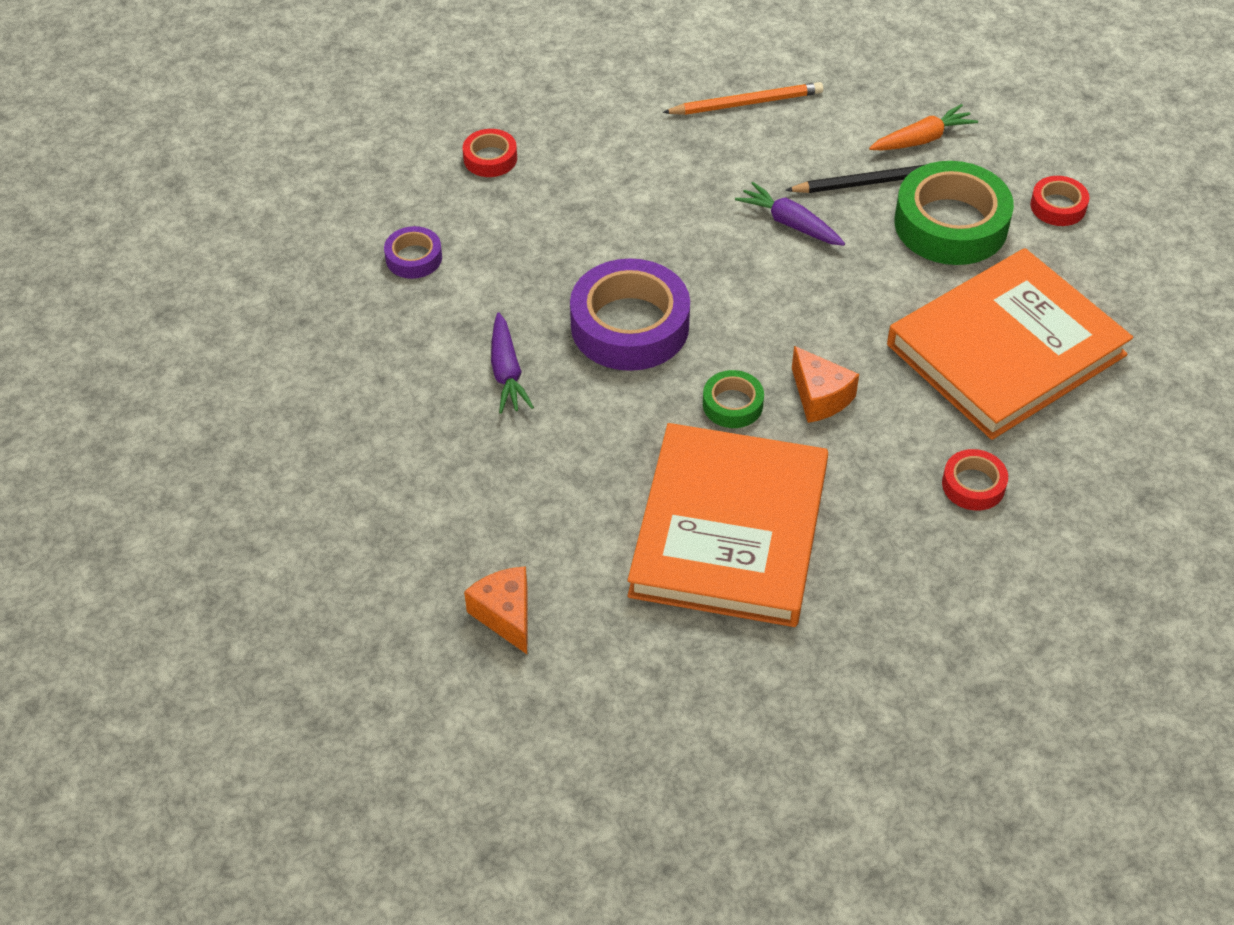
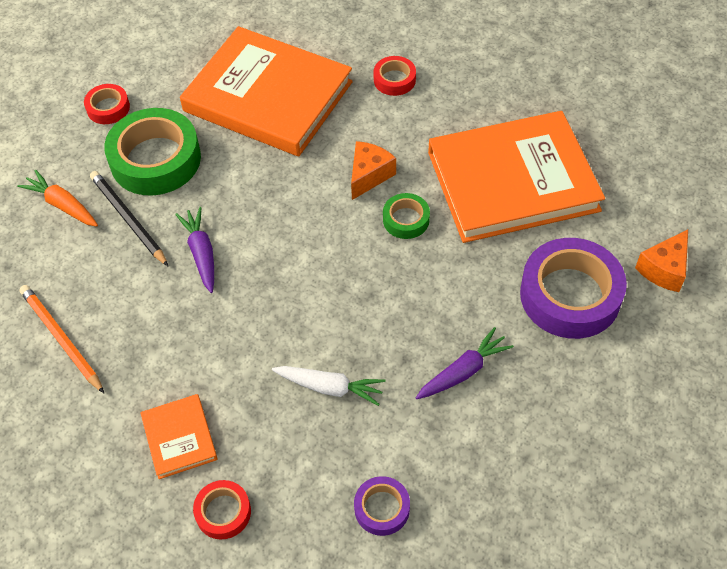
camera: 115 degrees left, 5 degrees up
(562, 266) = (330, 387): none -> white carrot
(583, 151) = (179, 438): none -> orange book
(630, 325) = (367, 312): purple tape -> purple tape (570, 295)
(790, 223) = (201, 253): purple carrot -> purple carrot turned 150 degrees clockwise

